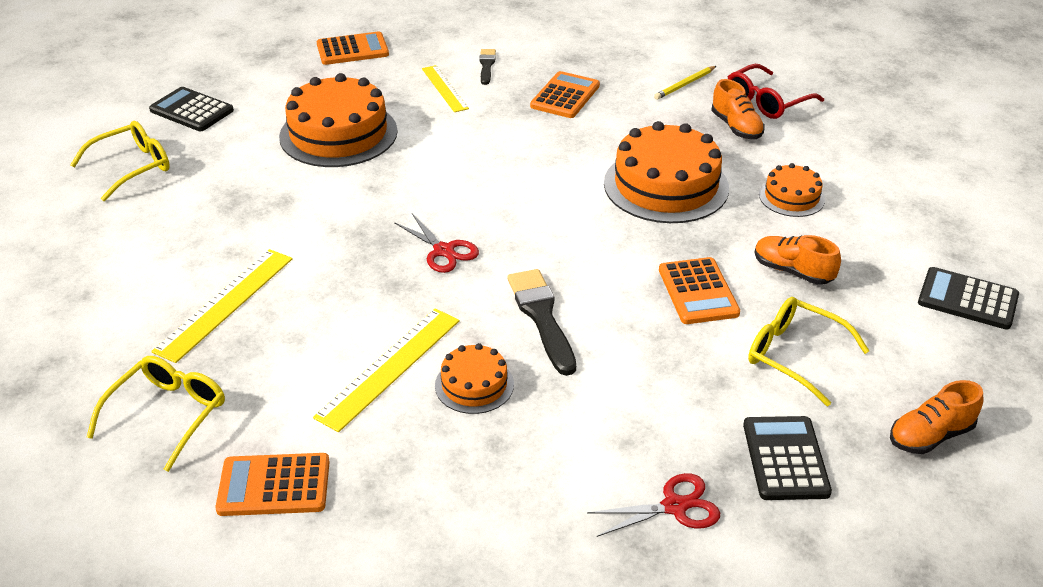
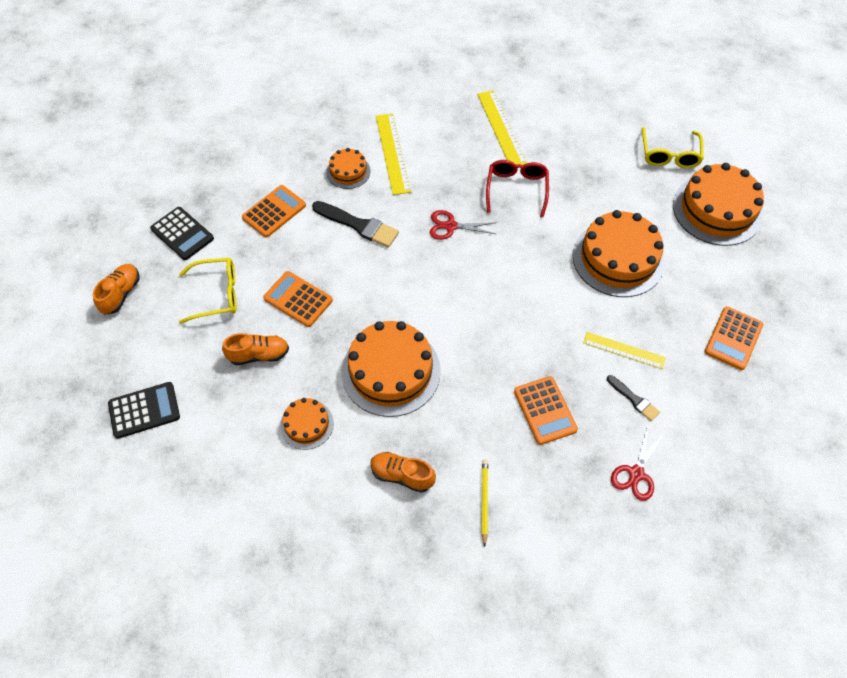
camera: 135 degrees right, 20 degrees up
(168, 414) = (447, 78): yellow glasses -> none
(192, 110) = (717, 210): black calculator -> orange cake
(274, 485) = (371, 85): orange calculator -> orange calculator (274, 212)
(674, 506) = (213, 181): red scissors -> red scissors (636, 473)
(767, 101) = (408, 531): red glasses -> red glasses (516, 189)

